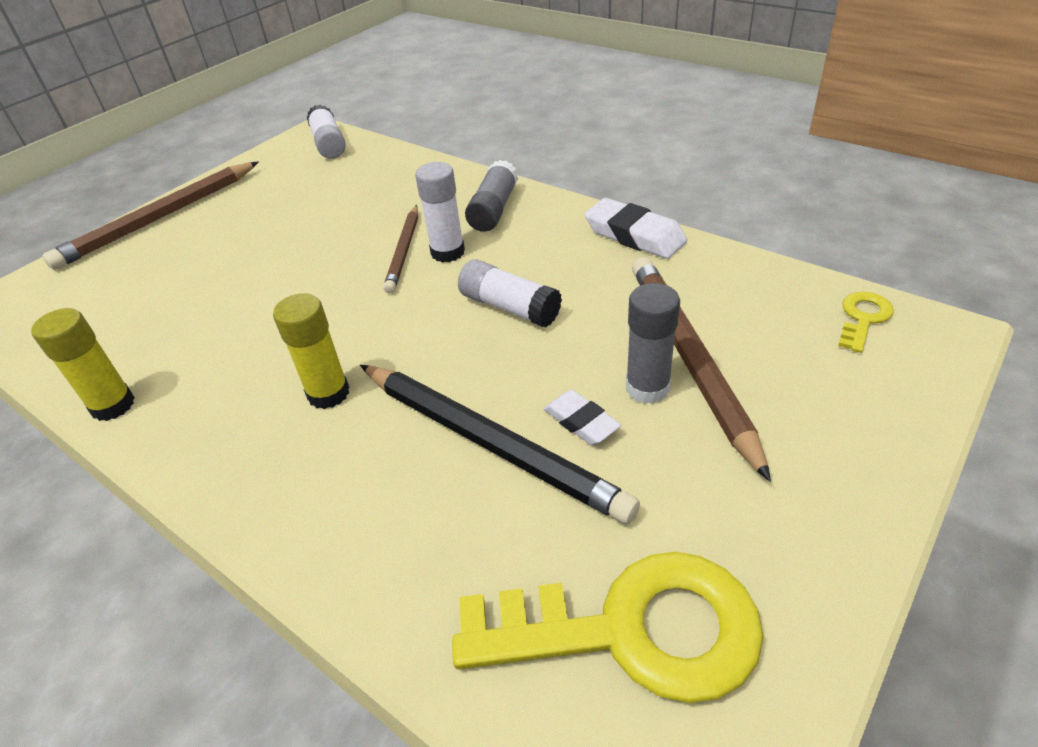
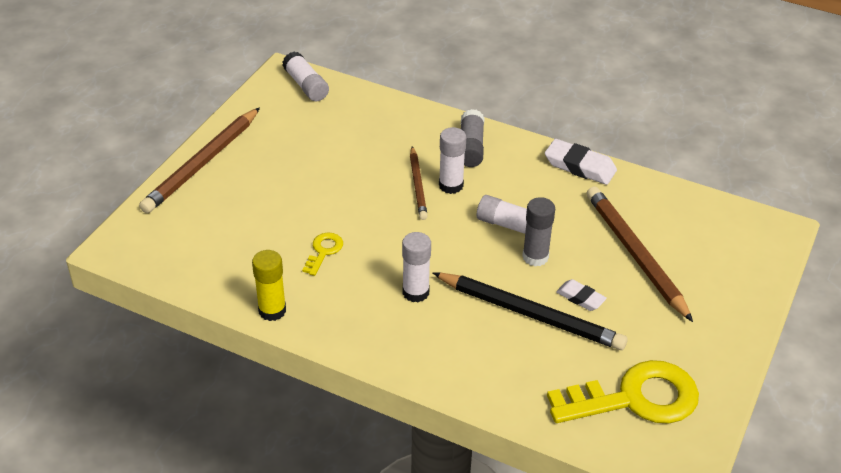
camera: 15 degrees left, 0 degrees up
(328, 393) = (415, 292): yellow glue stick -> white glue stick
(647, 388) = (614, 275): grey glue stick -> grey glue stick (535, 257)
(863, 318) = (734, 222): yellow key -> yellow key (324, 251)

